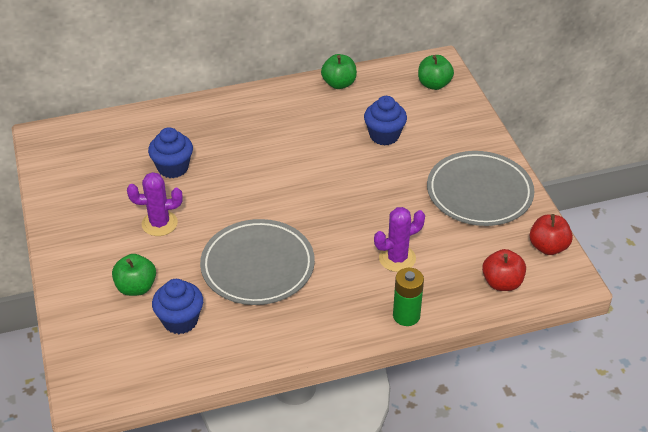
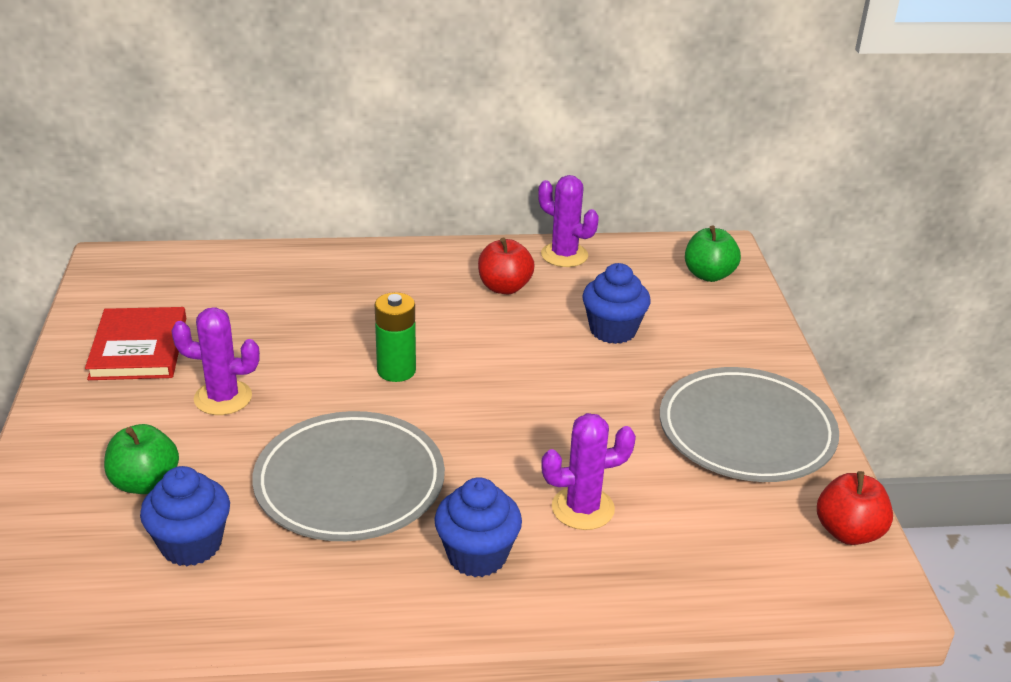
camera: 10 degrees right, 10 degrees down
(91, 198) = (138, 348): none -> red book
(173, 168) = (276, 327): blue cupcake -> blue cupcake (477, 555)
(339, 84) = (564, 255): green apple -> purple cactus
(406, 315) = (572, 602): green battery -> green battery (396, 370)
(502, 283) = (755, 576): red apple -> red apple (504, 287)

